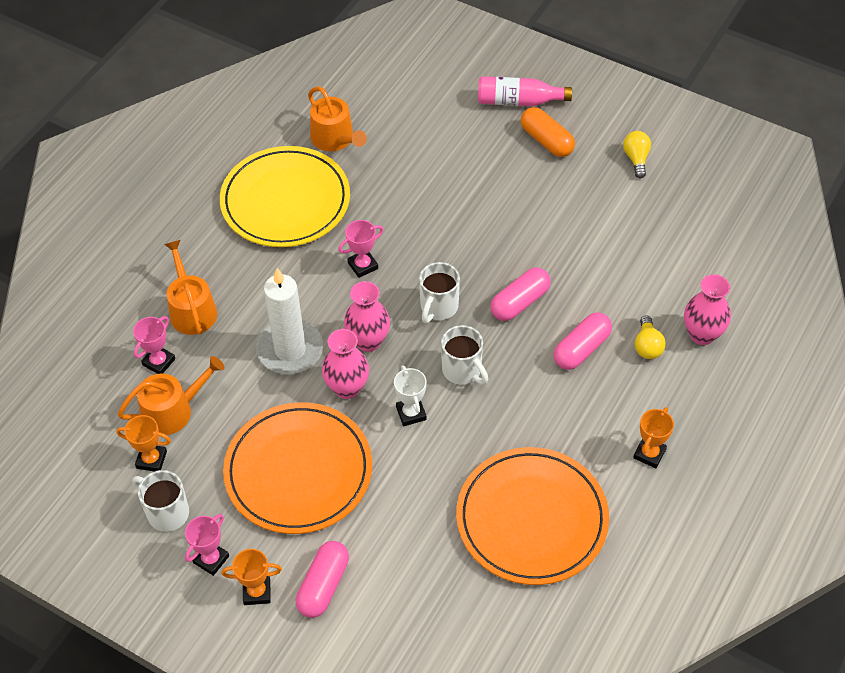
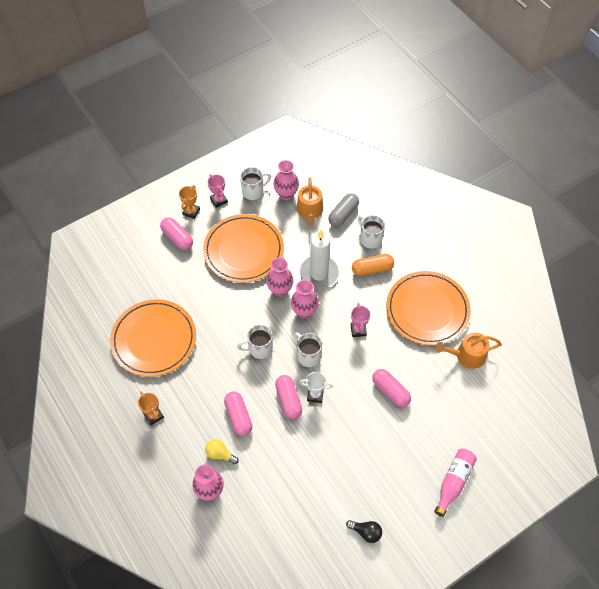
camera: 115 degrees right, 5 degrees up
(151, 460) = (286, 194): orange trophy -> pink vase
(159, 362) = (343, 214): pink trophy -> grey capsule
(191, 309) = (370, 239): orange watering can -> white mug
(285, 201) = (427, 310): yellow plate -> orange plate
(411, 413) = (247, 312): white trophy -> white trophy (315, 395)
(436, 198) = (390, 391): none -> pink capsule
(546, 141) = (409, 482): orange capsule -> orange capsule (372, 269)
(636, 159) = (366, 532): yellow light bulb -> black light bulb

